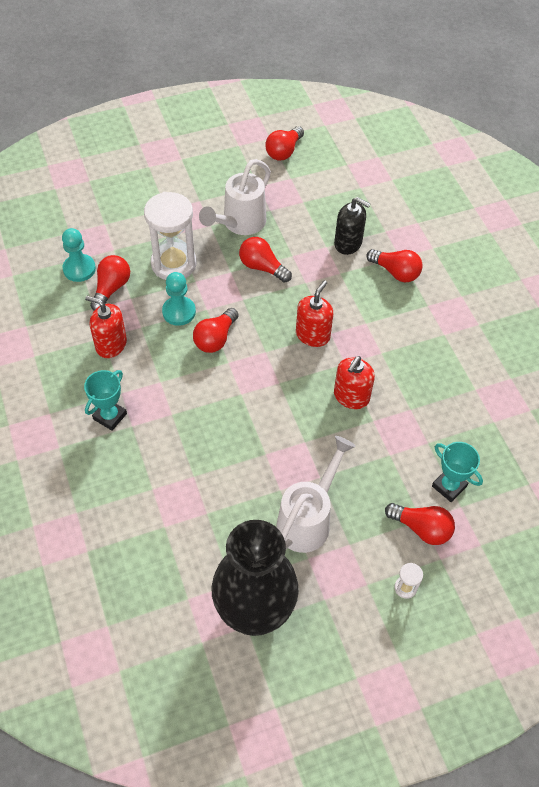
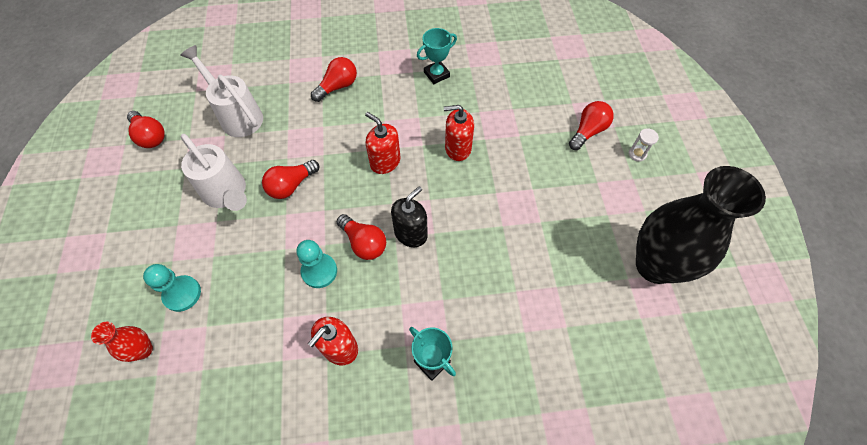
camera: 75 degrees left, 5 degrees up
(79, 269) = (218, 370): turquoise pawn -> turquoise pawn (182, 294)
(87, 218) = (143, 350): none -> red vase
(111, 288) = (262, 336): red light bulb -> none
(174, 264) = (253, 265): white hourglass -> none
(308, 519) = (571, 206): white watering can -> white watering can (237, 115)
(348, 243) = (291, 112): black soap dispenser -> black soap dispenser (411, 233)
(351, 396) = (457, 148): red soap dispenser -> red soap dispenser turned 135 degrees clockwise
(449, 486) = (553, 105): turquoise trophy -> turquoise trophy (436, 74)

